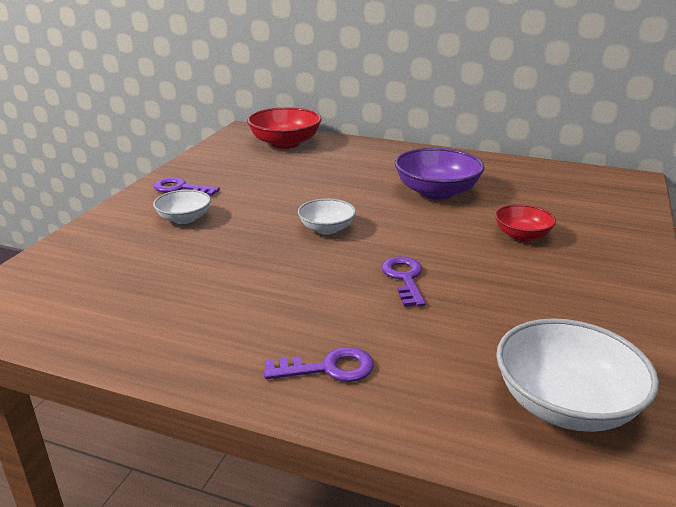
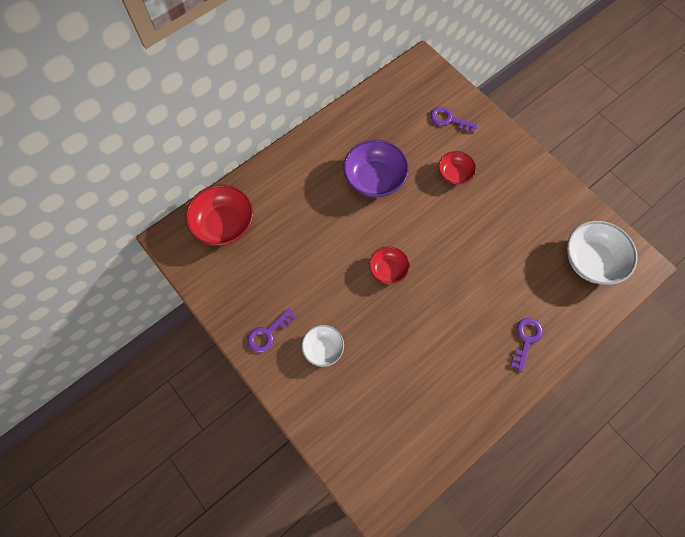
camera: 60 degrees left, 40 degrees up
(326, 229) = (388, 269): white bowl -> red bowl
(404, 278) = (467, 261): purple key -> purple key (449, 120)

